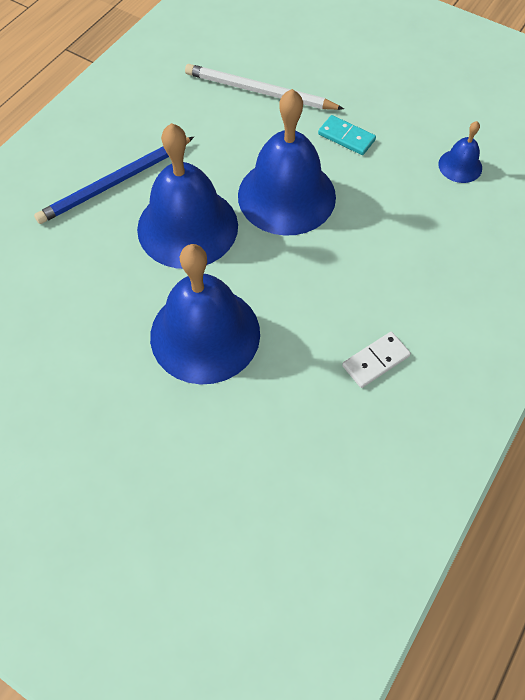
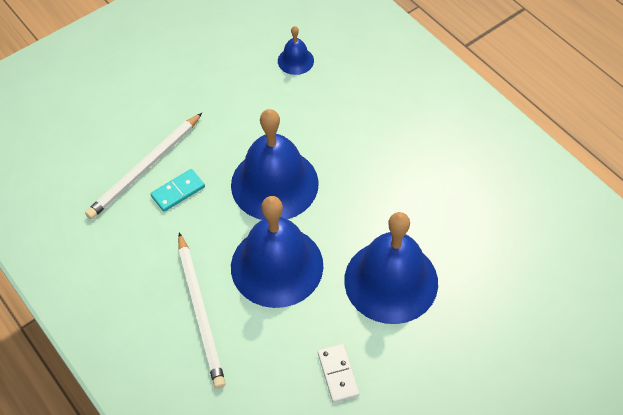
camera: 70 degrees left, 5 degrees down
(115, 183) = (200, 312): blue pencil -> white pencil
(346, 137) = (231, 122): turquoise domino -> turquoise domino (178, 192)
(375, 361) = (451, 176): white domino -> white domino (338, 374)

